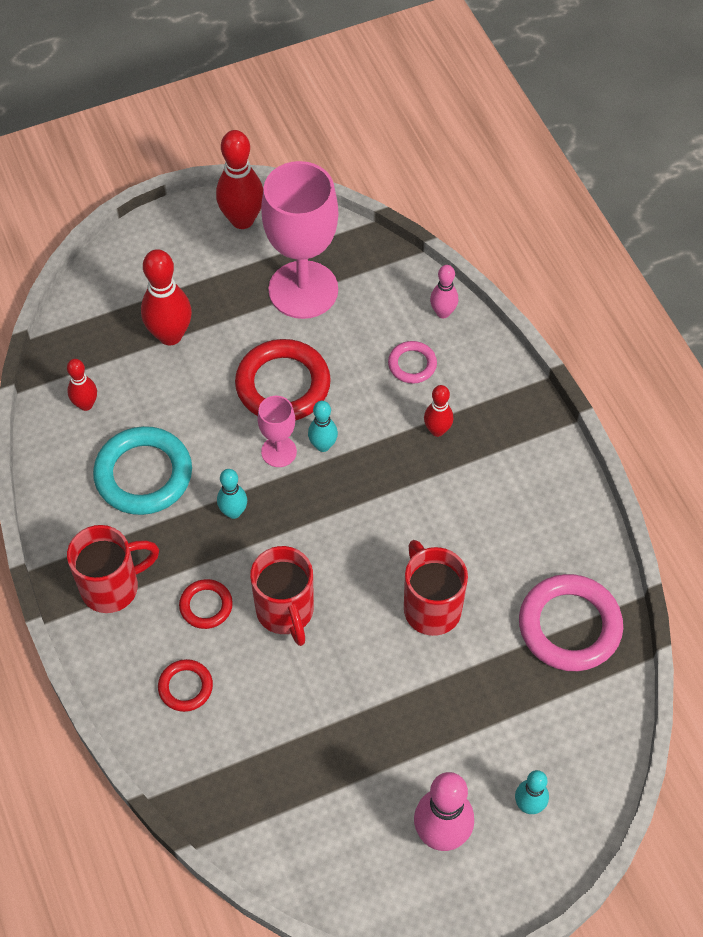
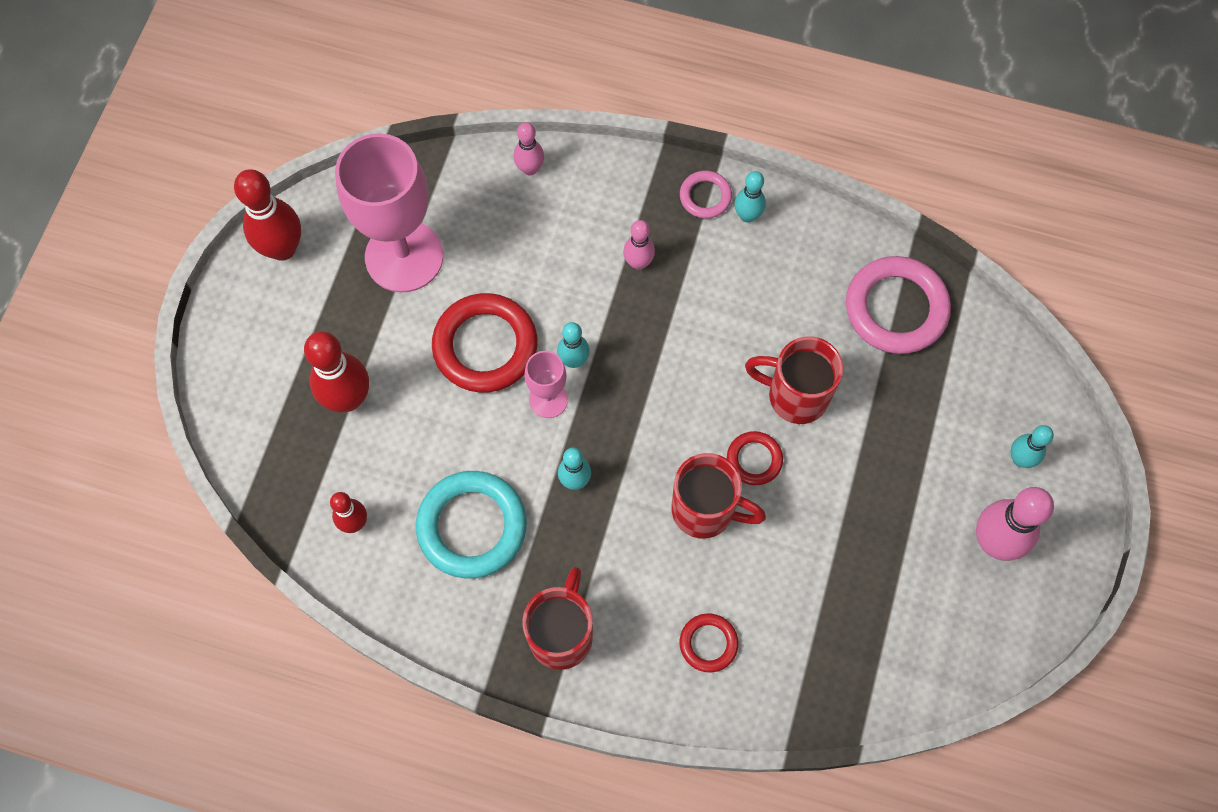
camera: 50 degrees left, 10 degrees up
(206, 606) = (646, 570): red ring -> red ring (754, 459)
(412, 364) = (558, 231): pink ring -> pink ring (705, 196)
(437, 430) = (638, 262): red bowling pin -> pink bowling pin
(545, 472) = (747, 215): none -> turquoise bowling pin

